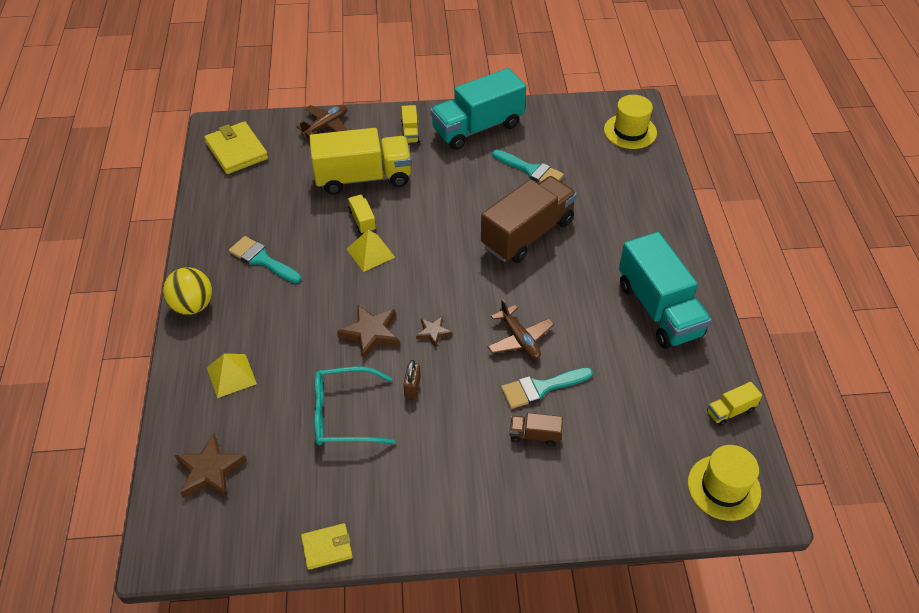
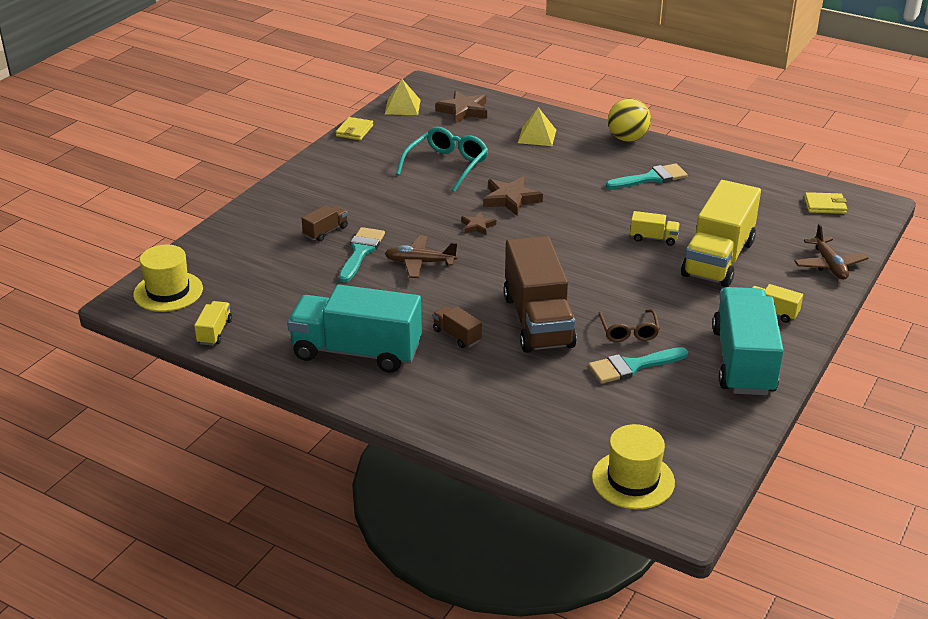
camera: 125 degrees right, 15 degrees down
(237, 151) = (825, 205): yellow wallet -> yellow wallet, size x0.58
(370, 253) = (605, 229): yellow pyramid -> yellow pyramid (402, 107)
(412, 387) = (436, 199): brown padlock -> none
(495, 186) = (628, 331): none -> brown glasses
(586, 266) = (457, 336): none -> brown truck

